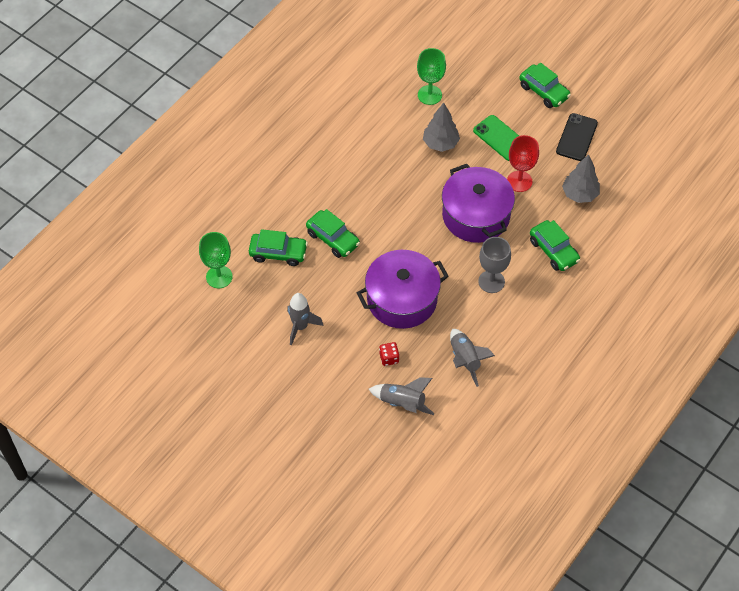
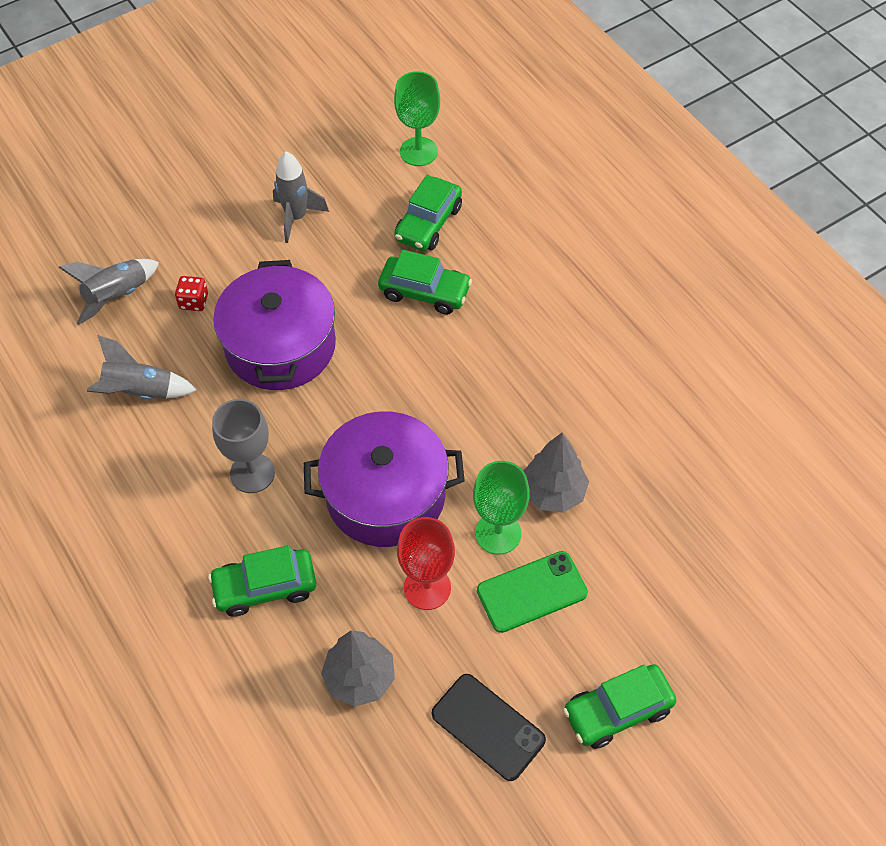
camera: 110 degrees right, 0 degrees up
(333, 239) = (424, 292): green car -> green car turned 135 degrees counterclockwise
(429, 95) = (666, 511): green goblet -> green goblet (498, 533)

